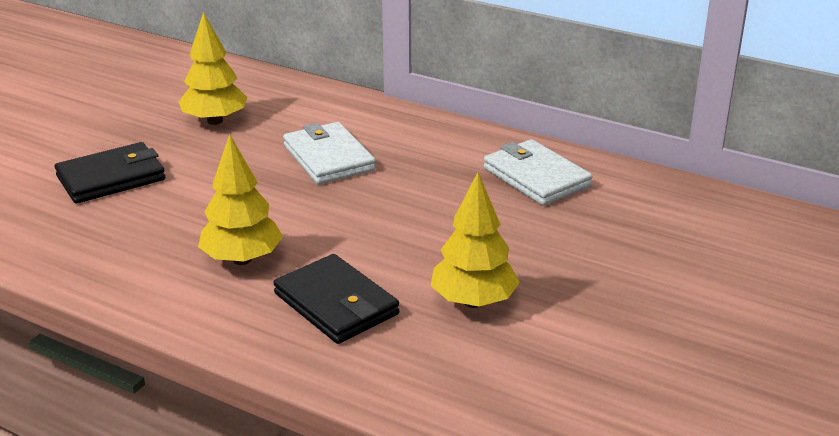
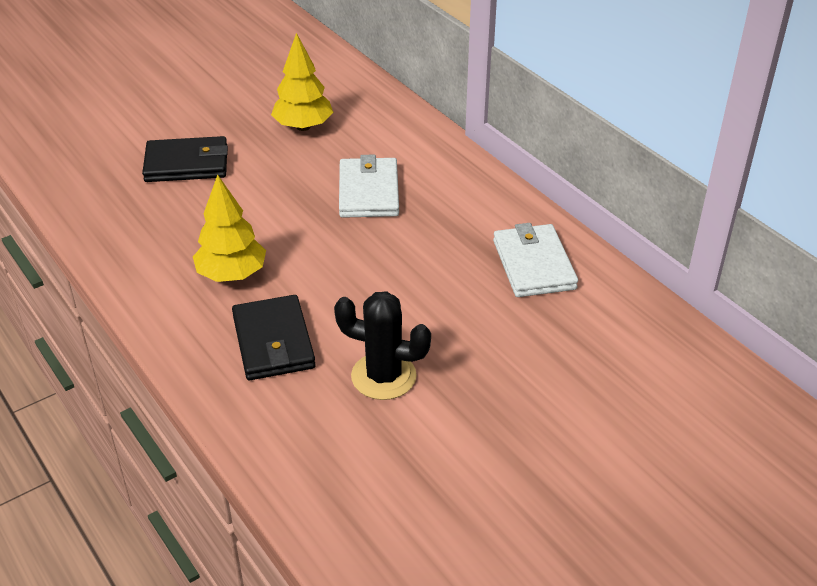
camera: 25 degrees right, 10 degrees up
(473, 301) = (383, 376): yellow tree -> black cactus

